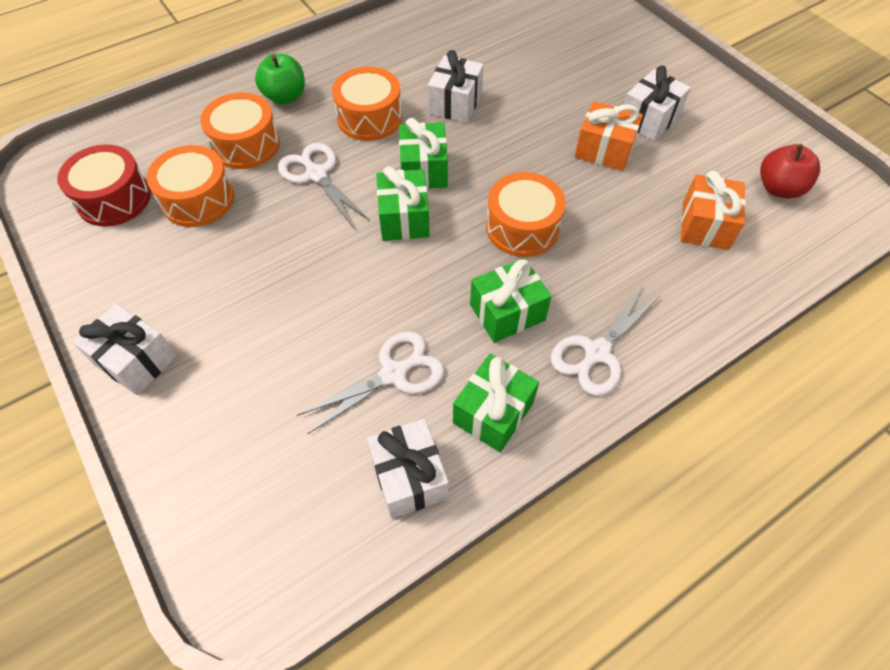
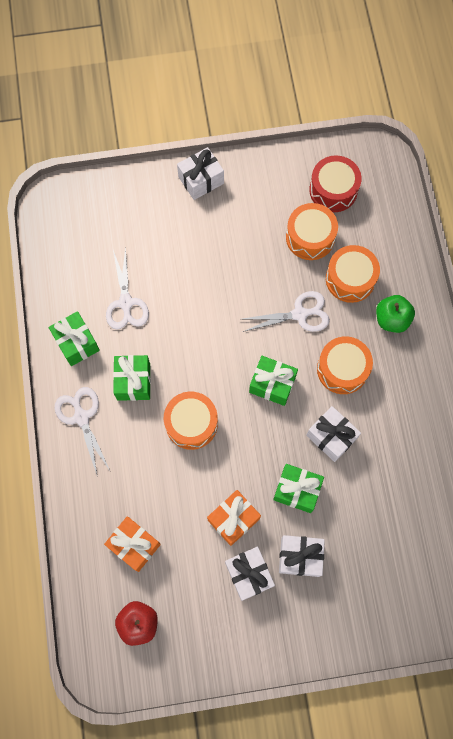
camera: 115 degrees right, 15 degrees up
(404, 218) = (234, 354): green gift -> green gift (297, 490)
(409, 476) = (65, 287): white gift -> white gift (300, 557)

